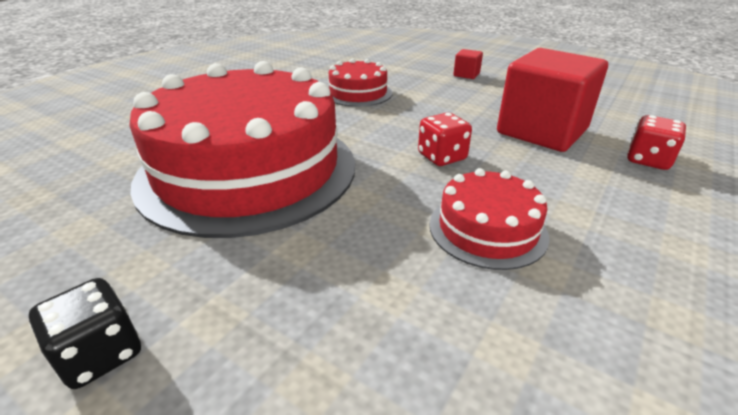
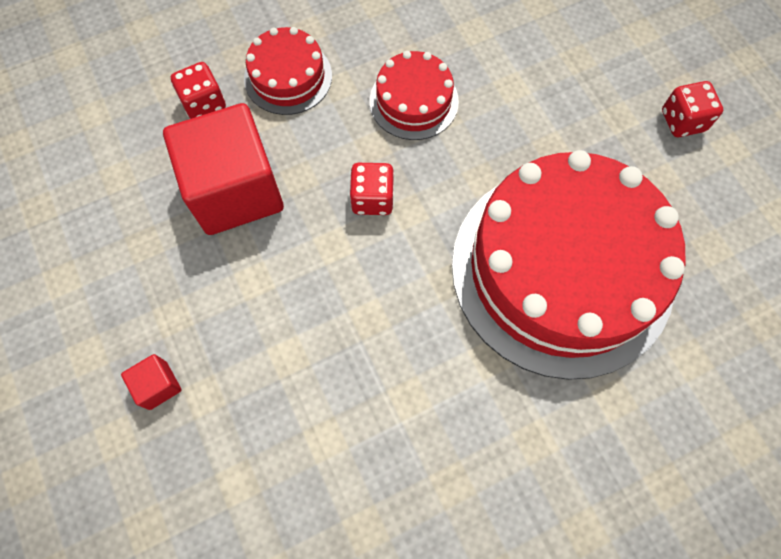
camera: 150 degrees left, 35 degrees up
(100, 354) = (682, 121): black dice -> red dice
(358, 93) = (357, 403): red cake -> red cake (288, 77)

